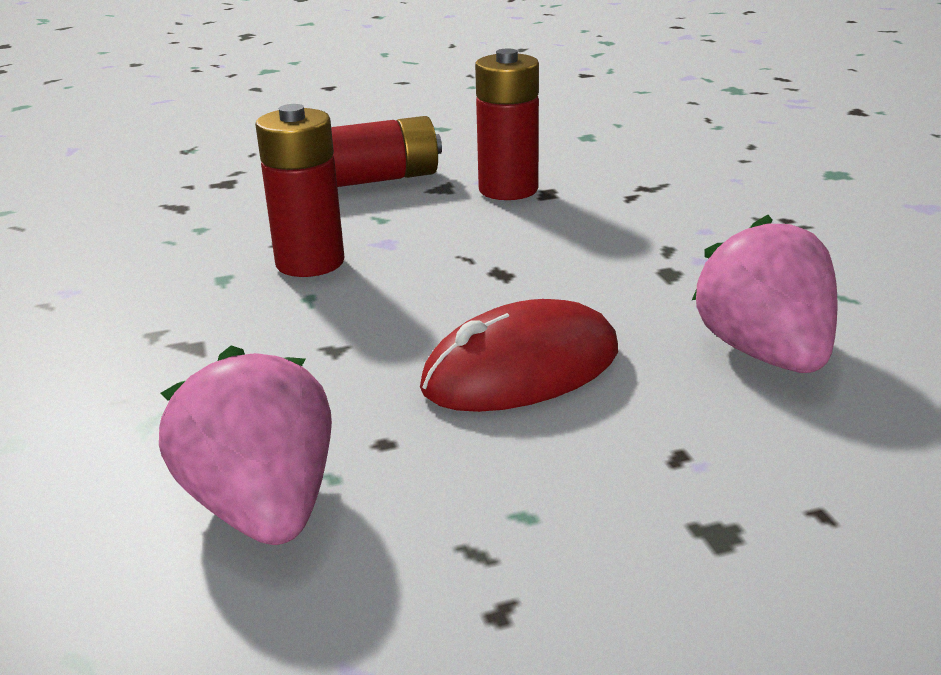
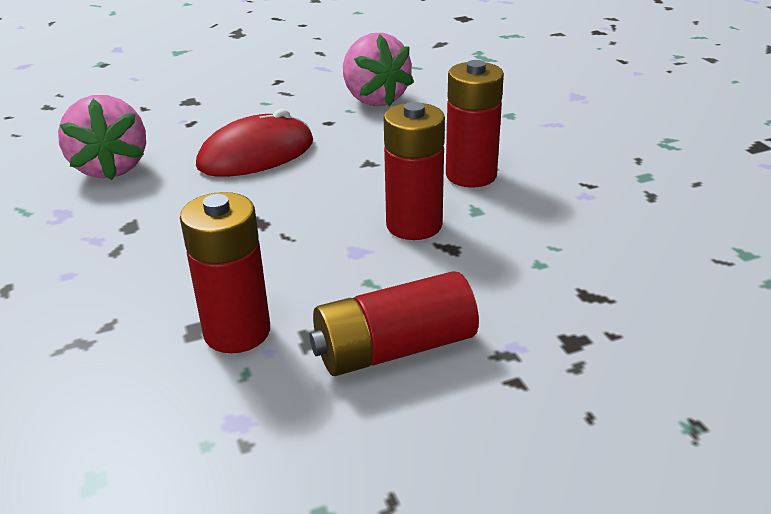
camera: 175 degrees right, 5 degrees up
(192, 320) = (471, 175): none -> red battery

